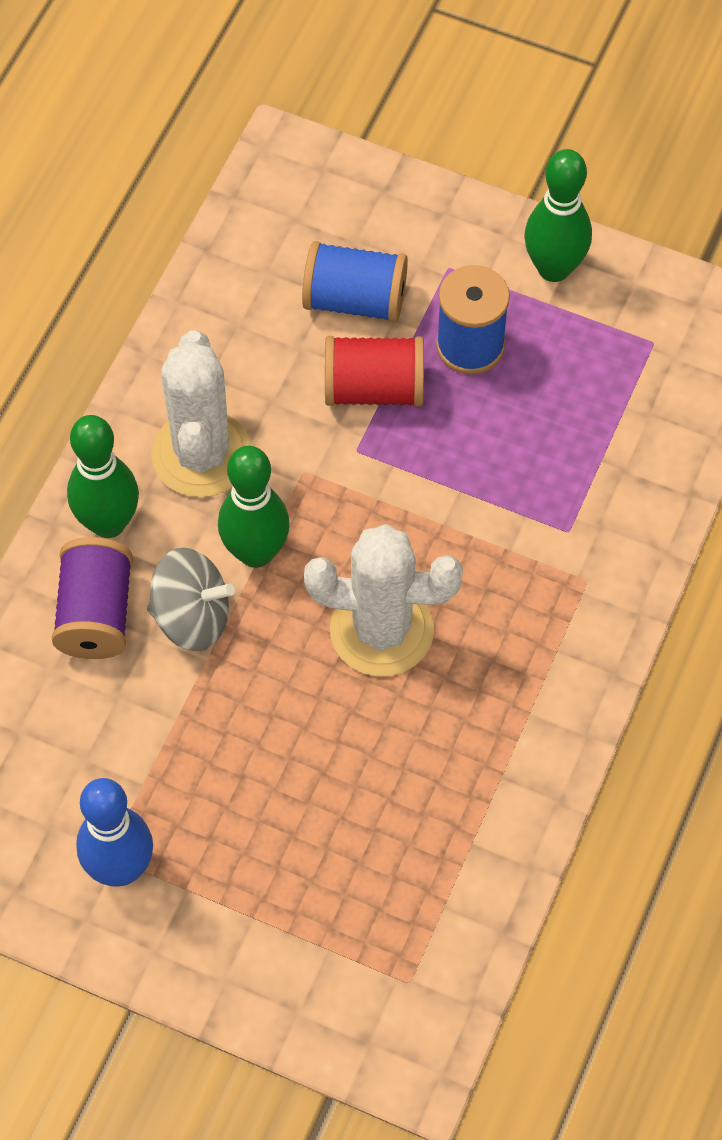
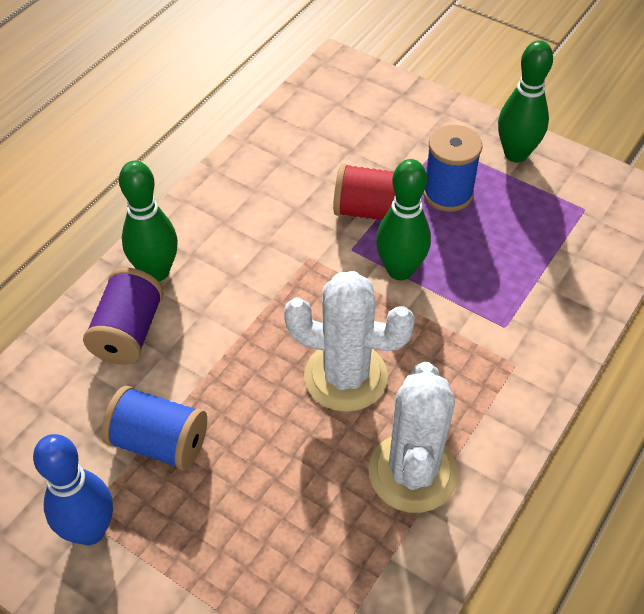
camera: 10 degrees right, 10 degrees down
(191, 617) = (200, 345): grey spinning top -> none
(202, 454) = (237, 236): white cactus -> white cactus (413, 472)
(256, 552) = (260, 307): green bowling pin -> green bowling pin (400, 270)
(355, 300) = (369, 155): blue spool -> blue spool (159, 442)

